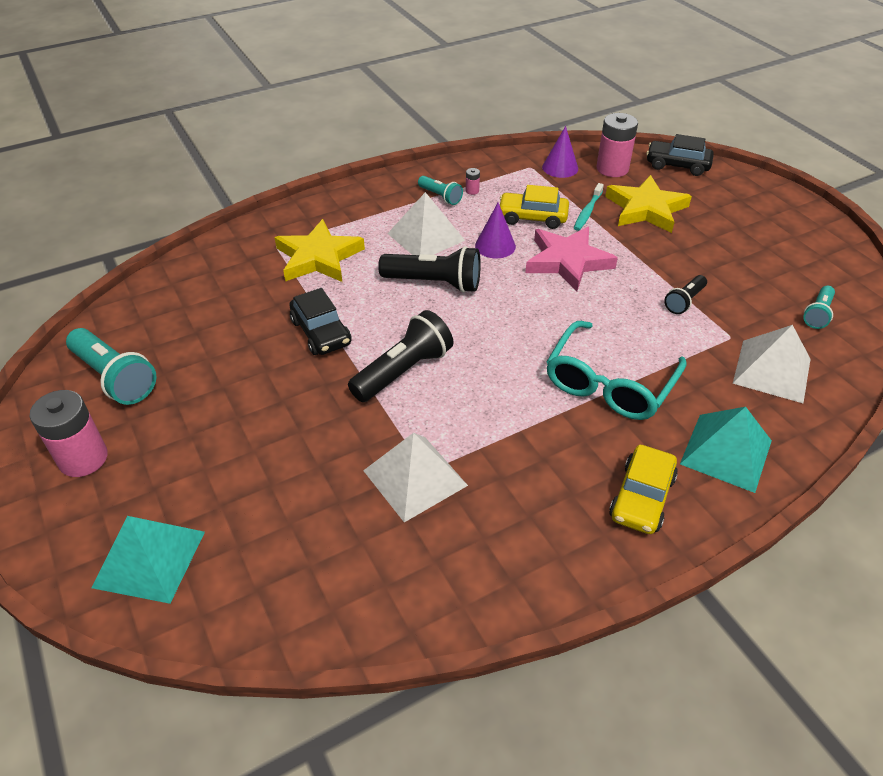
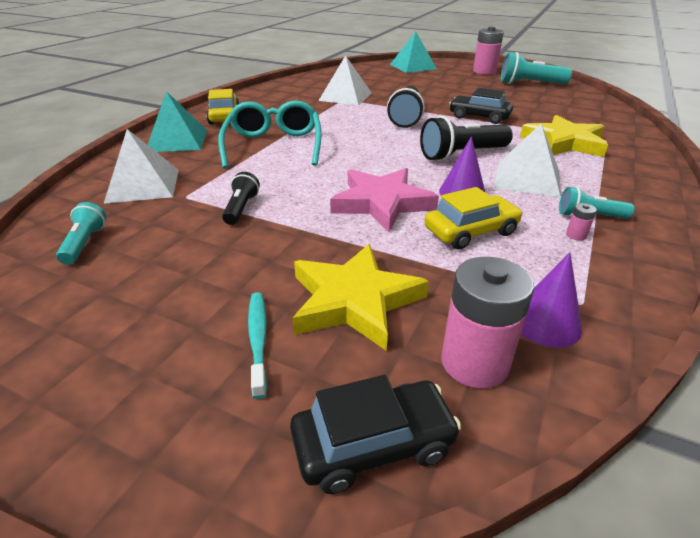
camera: 145 degrees right, 10 degrees down
(587, 211) = (423, 264): turquoise toothbrush -> turquoise toothbrush (258, 340)

